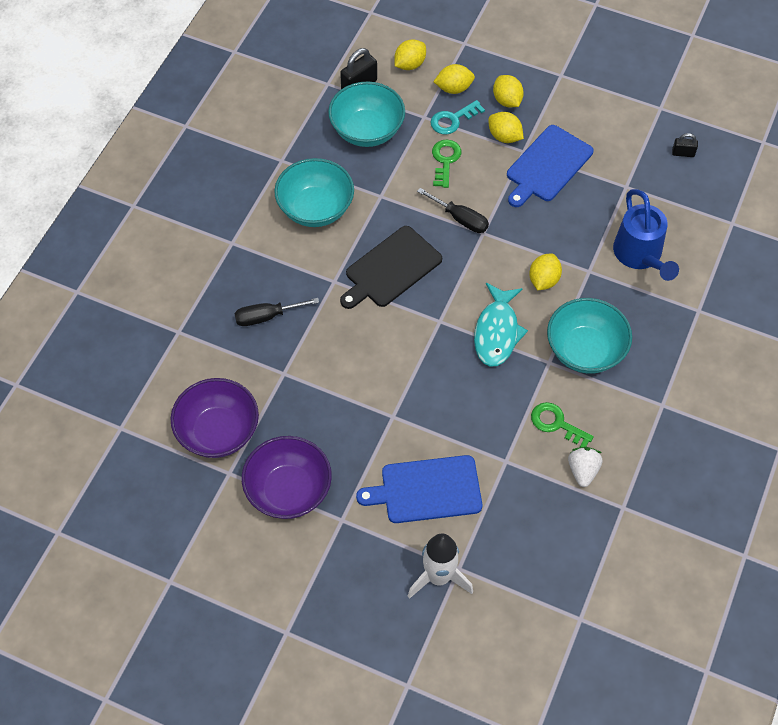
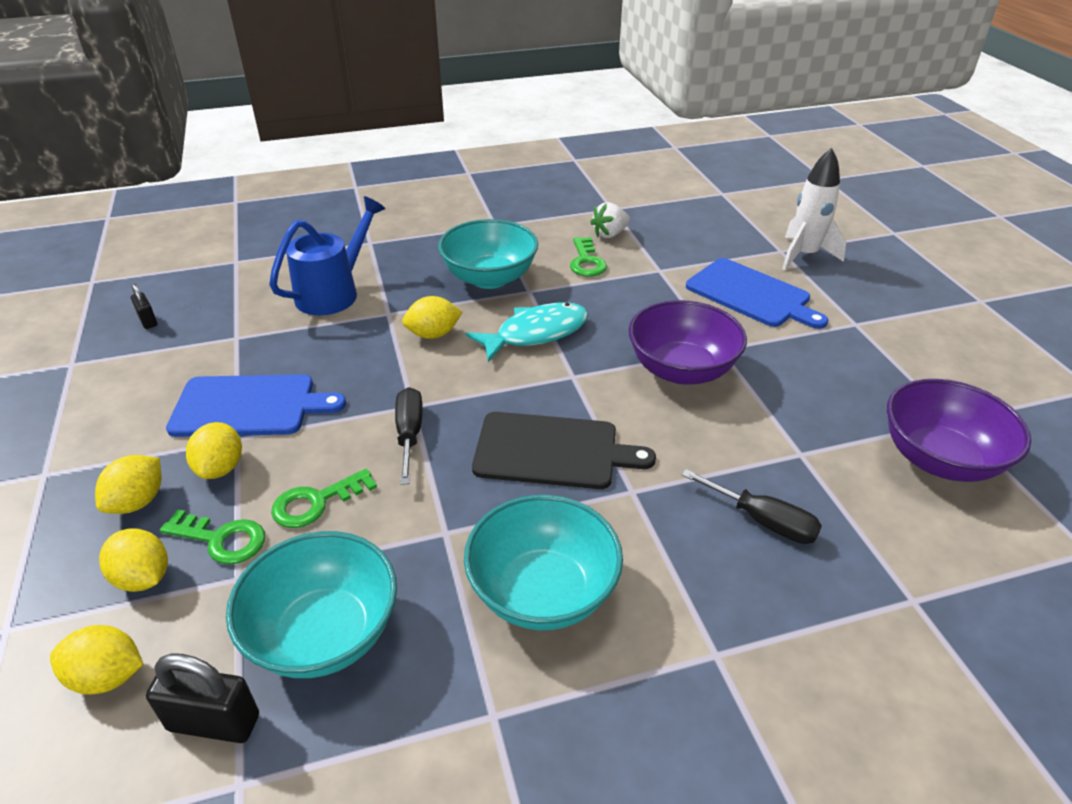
camera: 130 degrees left, 20 degrees down
(288, 490) = (893, 369): purple bowl -> purple bowl (681, 370)
(453, 120) = (221, 539): turquoise key -> green key

